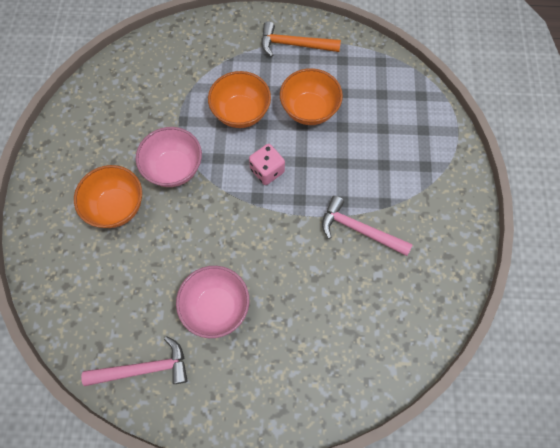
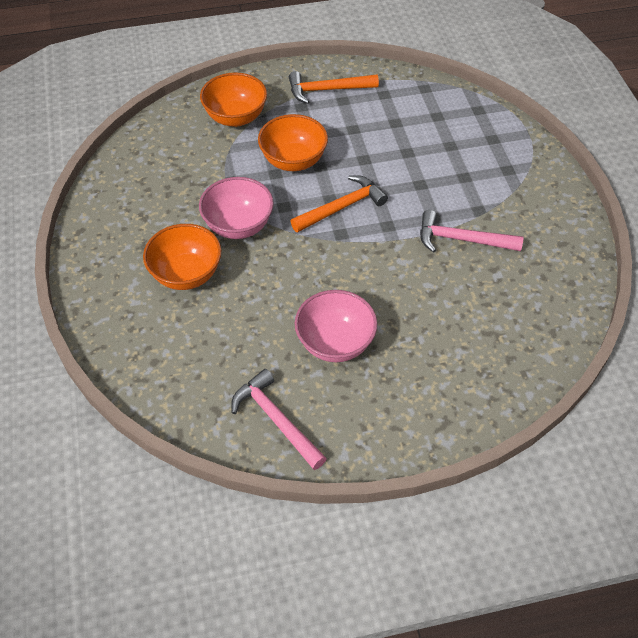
camera: 15 degrees left, 15 degrees down
(144, 368) = (276, 419): pink hammer -> pink hammer turned 105 degrees counterclockwise
(267, 171) = (342, 207): pink dice -> orange hammer
(309, 110) = (366, 144): orange bowl -> orange bowl (235, 117)

